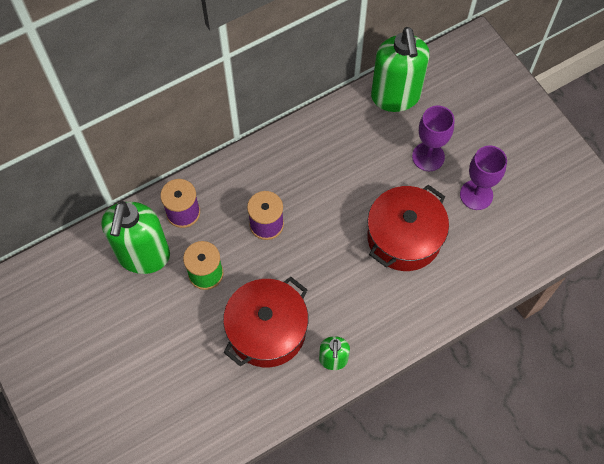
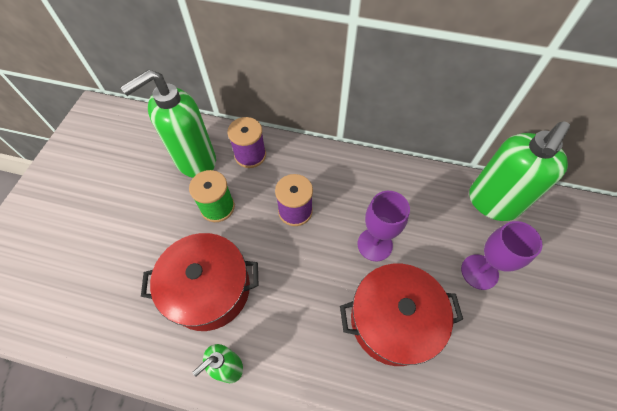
camera: 45 degrees right, 5 degrees down
(476, 195) = (498, 344): purple goblet -> purple goblet (374, 244)

